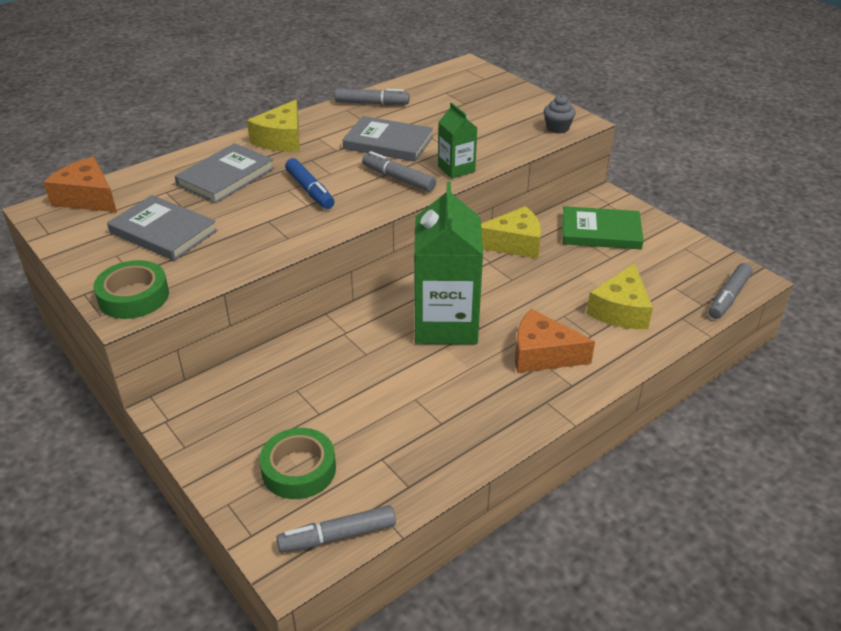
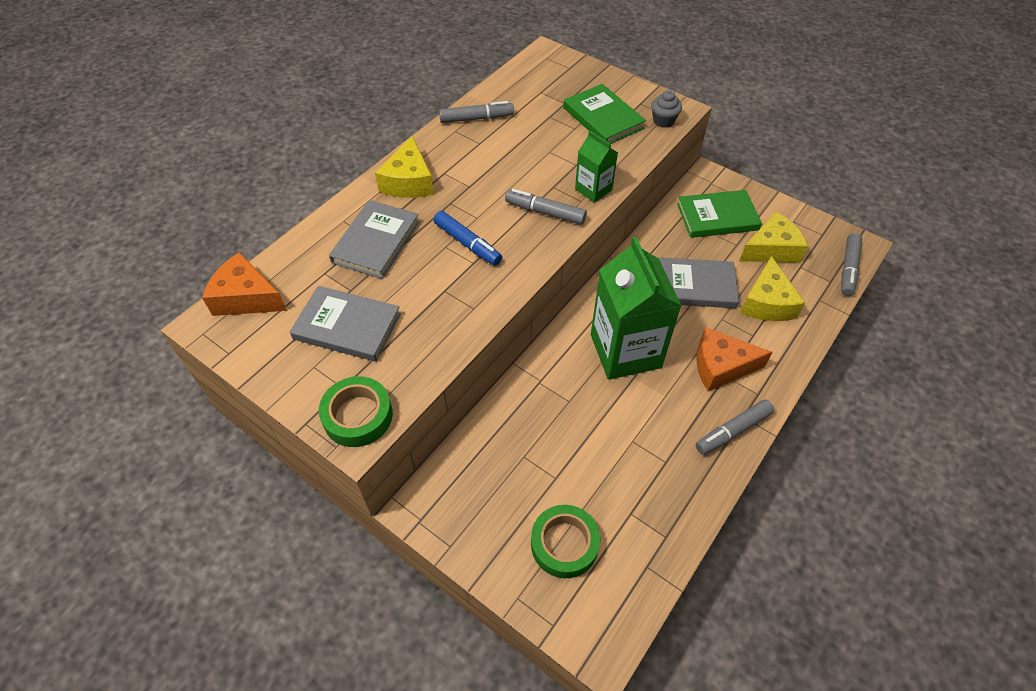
camera: 15 degrees left, 15 degrees up
(337, 536) = (628, 606): grey marker -> grey marker (732, 431)
(388, 143) = (515, 167): grey book -> grey book (695, 286)
(497, 118) = (603, 118): none -> green book
(514, 243) = (648, 245): yellow cheese -> yellow cheese (771, 249)

